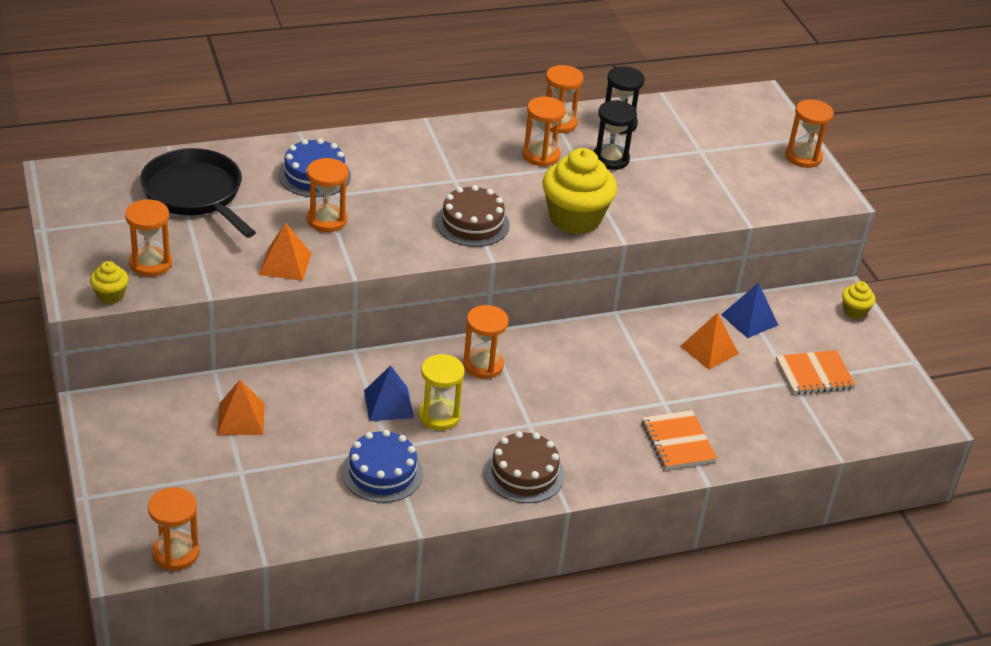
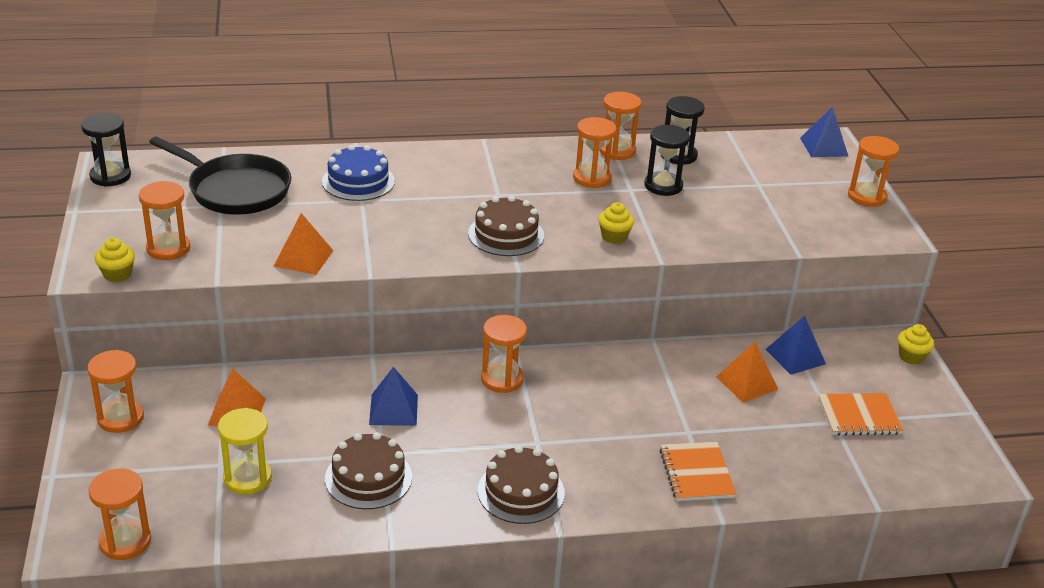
camera: 10 degrees right, 5 degrees down
(65, 187) = (110, 176): none -> black hourglass
(195, 194) = (235, 190): black pan -> black pan turned 150 degrees clockwise
(326, 220) = (358, 221): orange hourglass -> orange hourglass (120, 418)
(382, 472) = (368, 478): blue cake -> brown cake
(439, 416) = (443, 425): yellow hourglass -> yellow hourglass (248, 478)
(575, 218) = (614, 237): yellow cupcake -> yellow cupcake, size x0.47
(755, 104) = (823, 147): none -> blue pyramid

